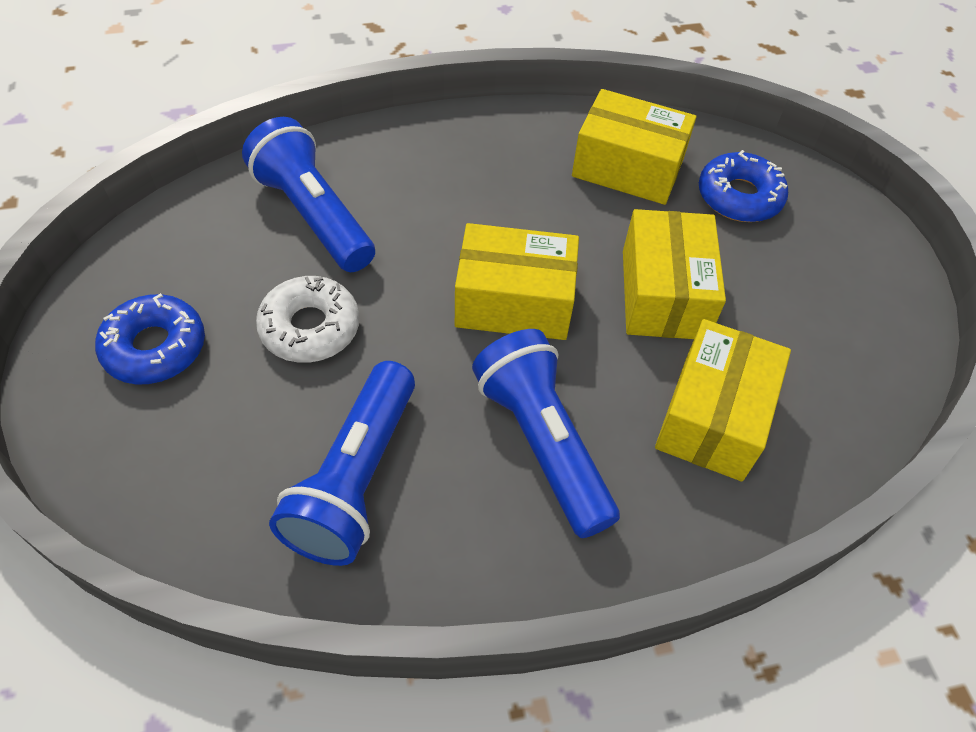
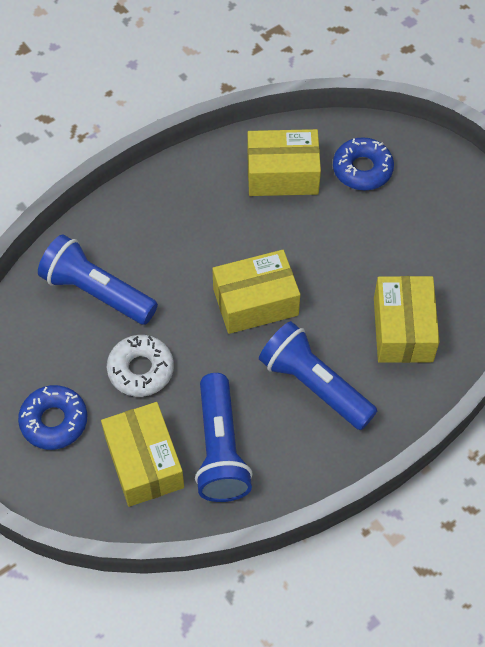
camera: 20 degrees left, 5 degrees up
(664, 294) = (343, 260): yellow box -> yellow box (144, 462)

